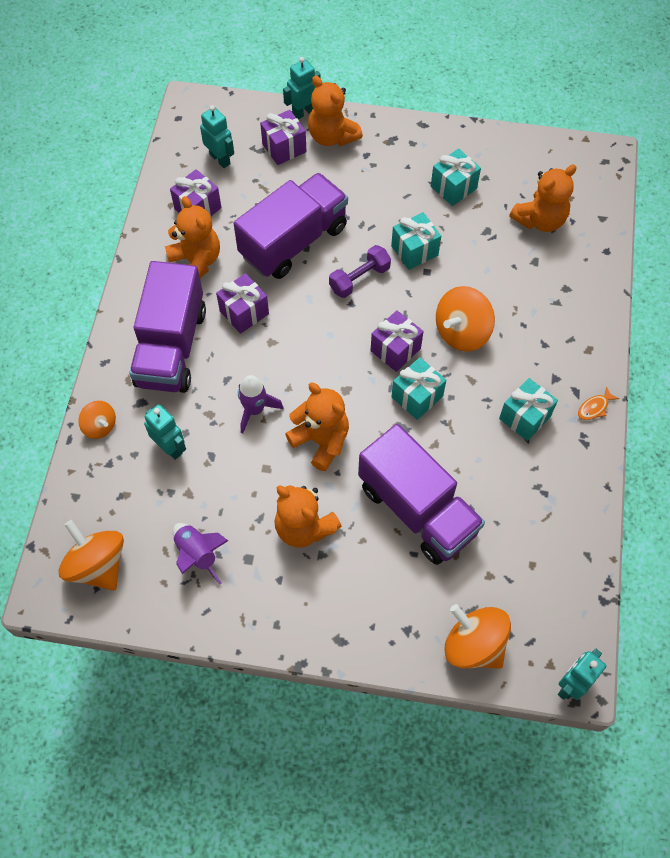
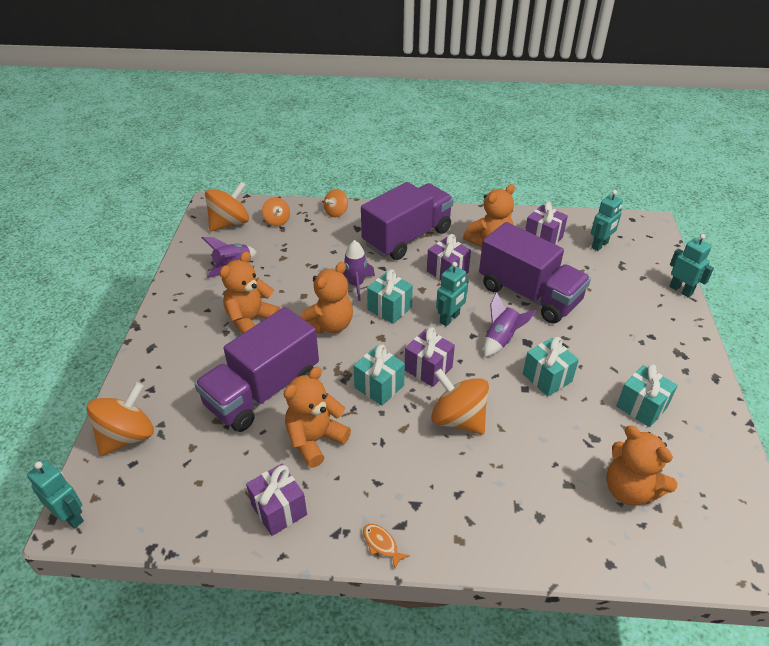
camera: 85 degrees right, 20 degrees down
(105, 502) = (277, 221): none -> orange spinning top
(170, 448) = (320, 245): turquoise robot -> turquoise robot (450, 319)
(171, 347) = (407, 237): purple truck -> purple truck turned 135 degrees clockwise
(284, 148) = (631, 281): purple gift -> purple gift (279, 510)
(332, 136) = (661, 311): orange teddy bear -> orange teddy bear (315, 440)
(359, 279) = (501, 339): purple dumbbell -> purple rocket
(524, 417) = (364, 475): turquoise gift -> turquoise gift (389, 308)

